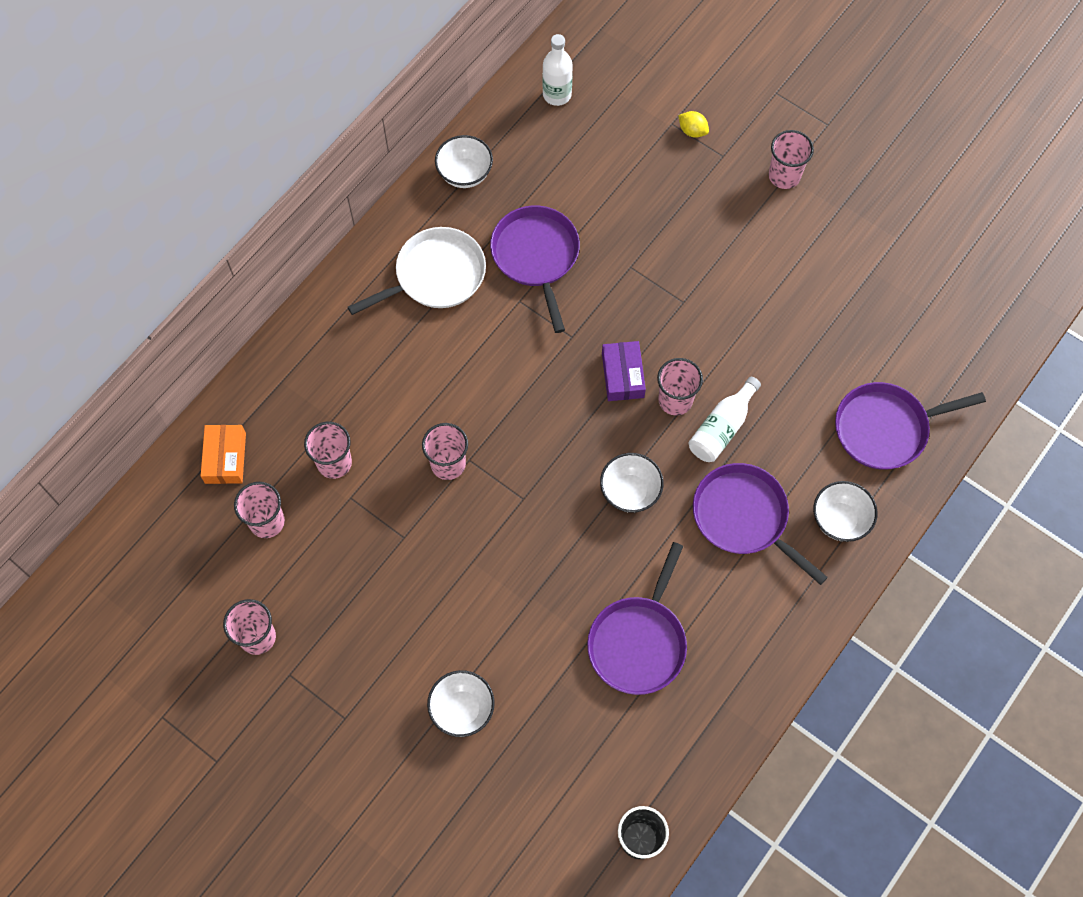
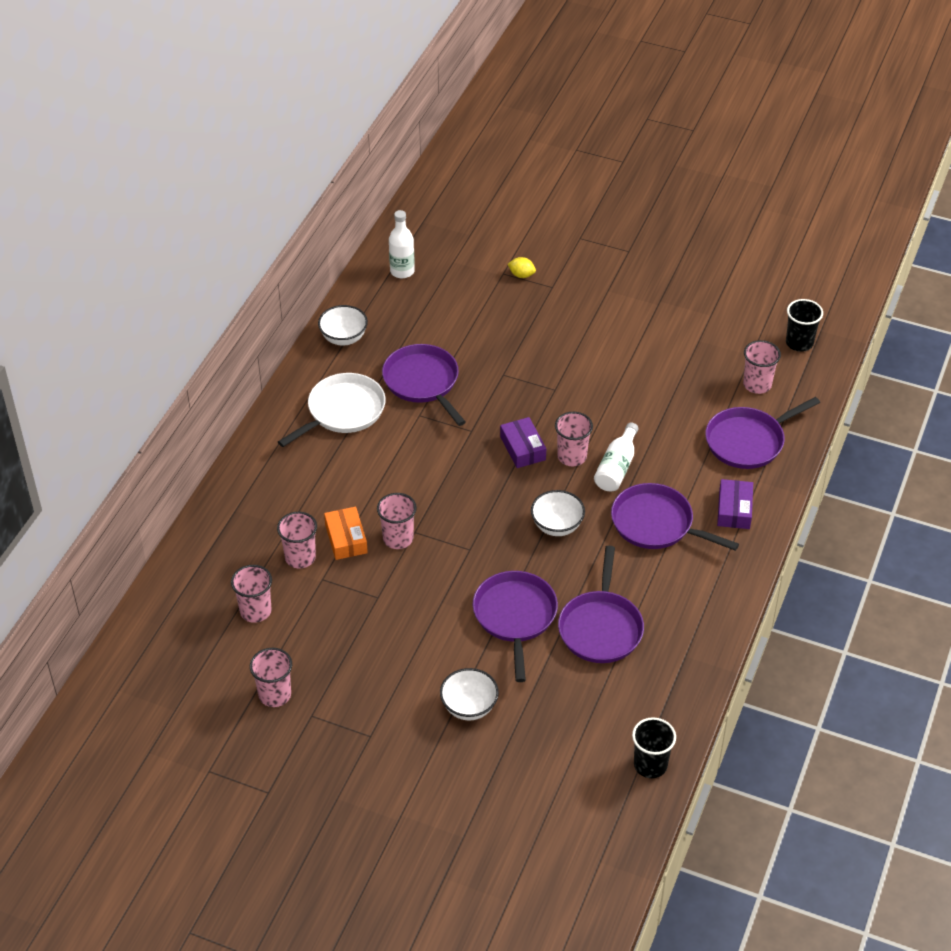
camera: 15 degrees left, 20 degrees down
(225, 458) = (204, 573): orange box -> orange box (346, 539)
(547, 602) = (515, 616): none -> purple pan
(784, 176) = (606, 291): pink cup -> pink cup (757, 384)
(840, 520) = (734, 510): white bowl -> purple box
(990, 303) = (799, 343): none -> black cup

